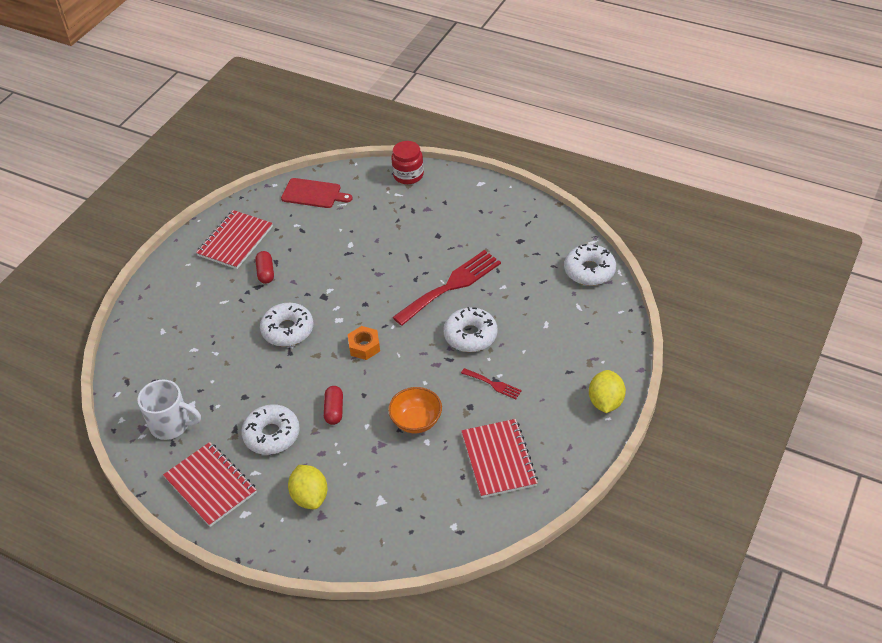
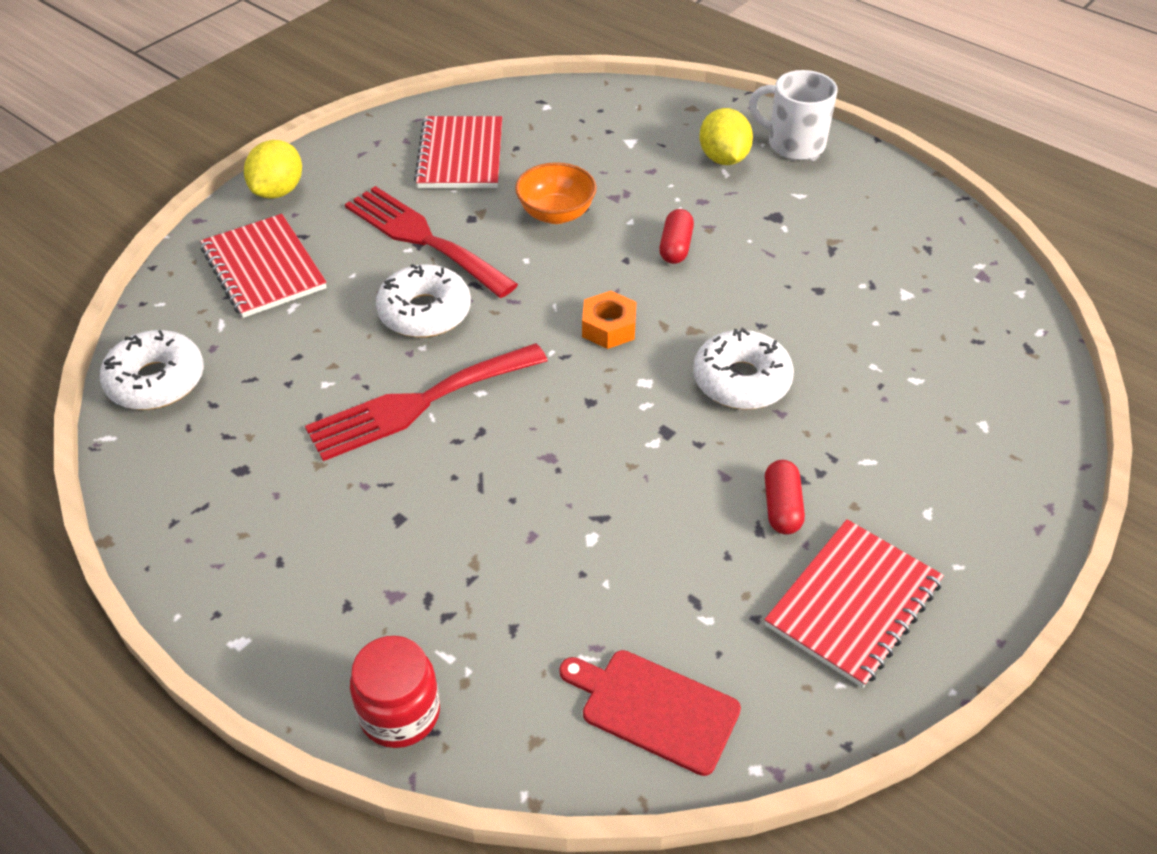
camera: 170 degrees left, 0 degrees up
(171, 425) = (934, 271): white mug -> white mug (794, 144)
(210, 485) = (862, 191): red notebook -> red notebook (264, 268)
(272, 435) = (774, 233): white donut -> none
(493, 384) = (423, 238): red fork -> red fork, size x2.17

